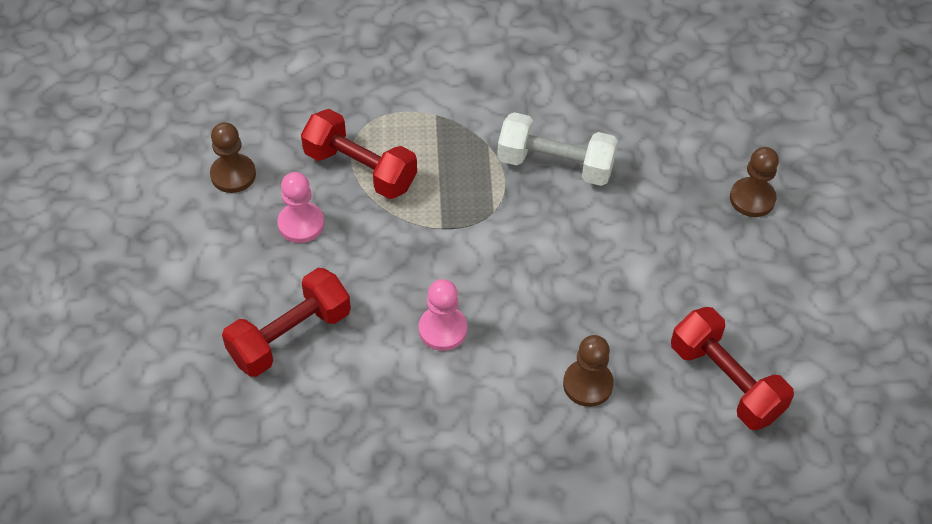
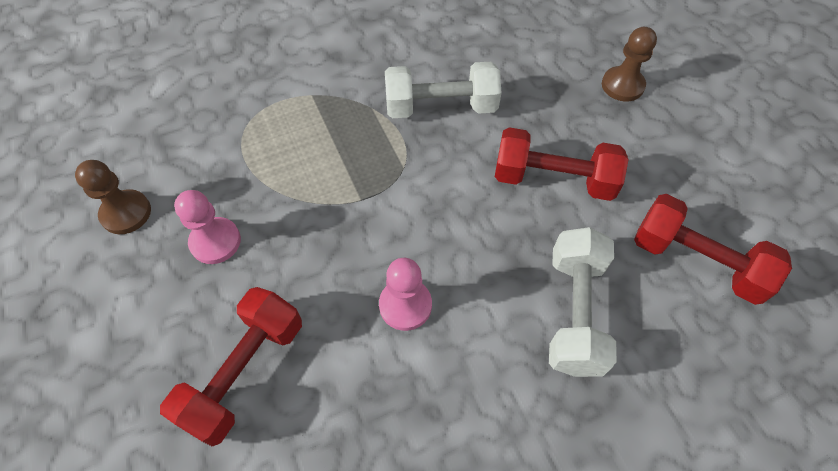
camera: 20 degrees left, 5 degrees up
(360, 169) = (258, 167): red dumbbell -> red dumbbell (553, 179)
(587, 384) = (574, 312): brown pawn -> white dumbbell

